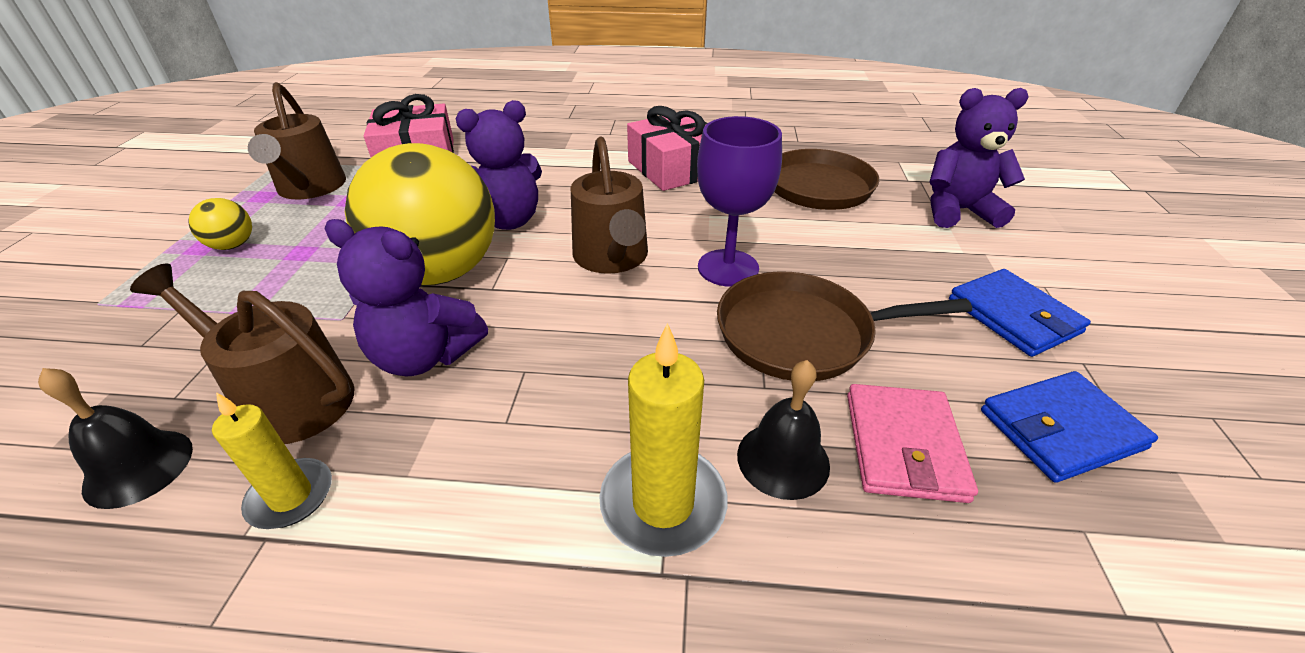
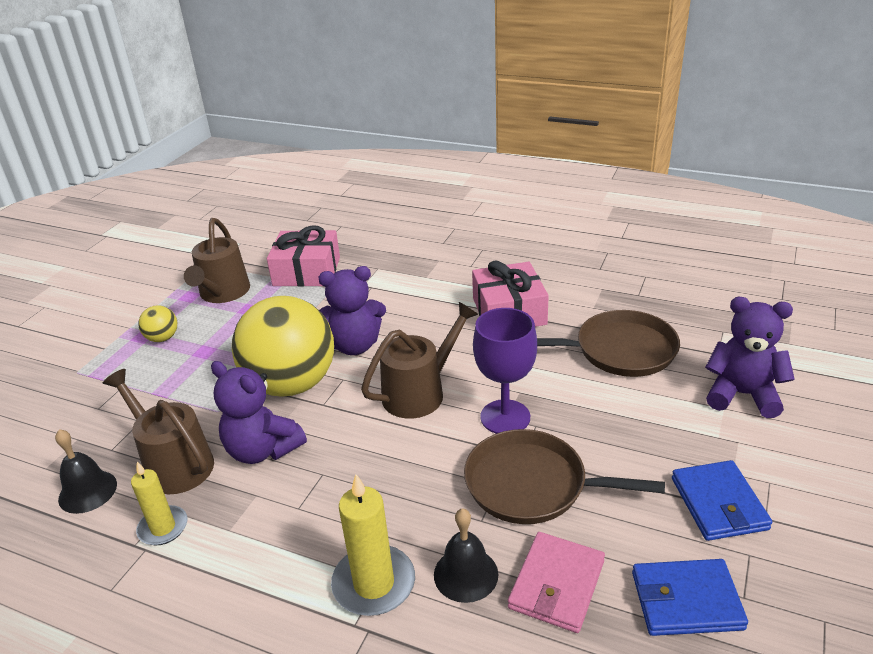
camera: 20 degrees right, 5 degrees down
(612, 258) = (419, 392): brown watering can -> brown watering can turned 135 degrees counterclockwise

